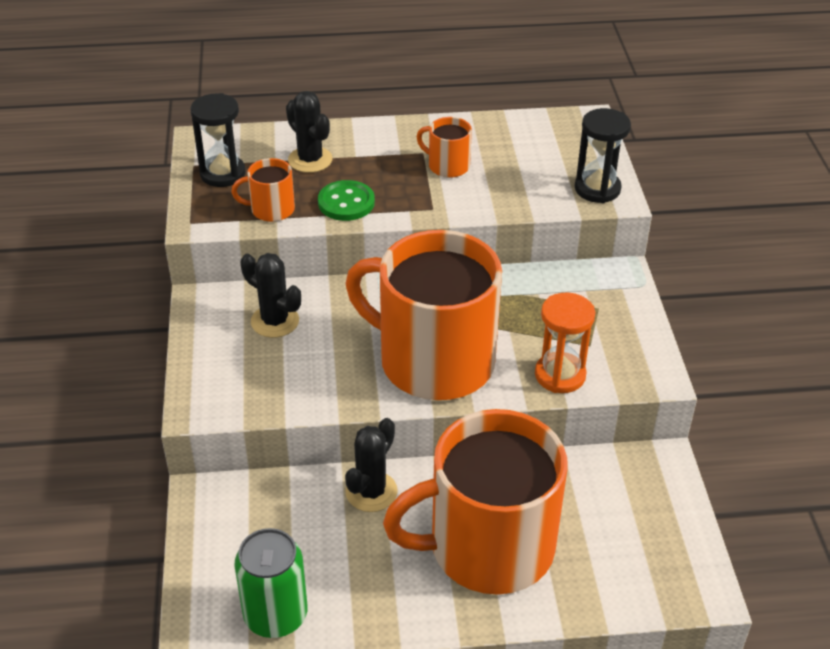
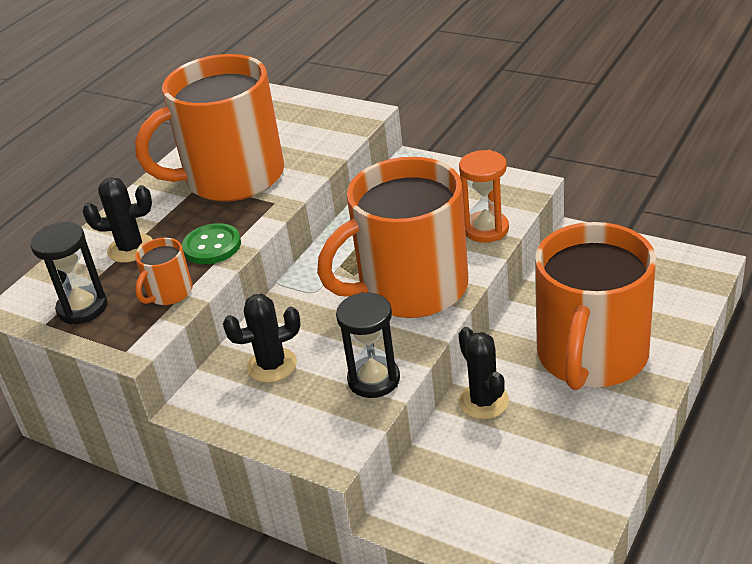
camera: 50 degrees left, 5 degrees down
(275, 615) = (572, 512): green can -> none
(447, 166) = (231, 177): orange mug -> orange mug, size x2.46
(597, 189) = (344, 118): black hourglass -> black hourglass (374, 379)

